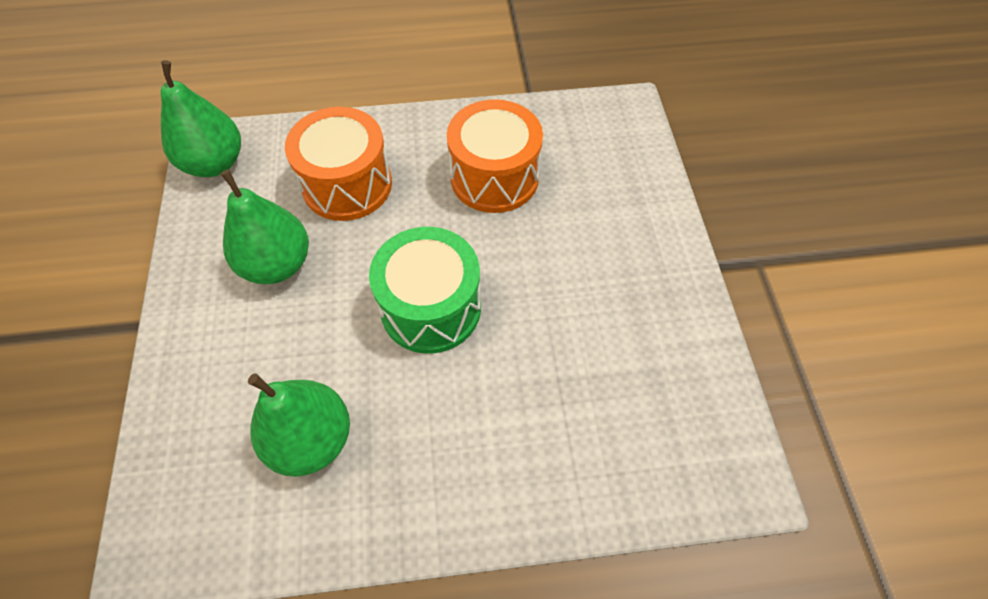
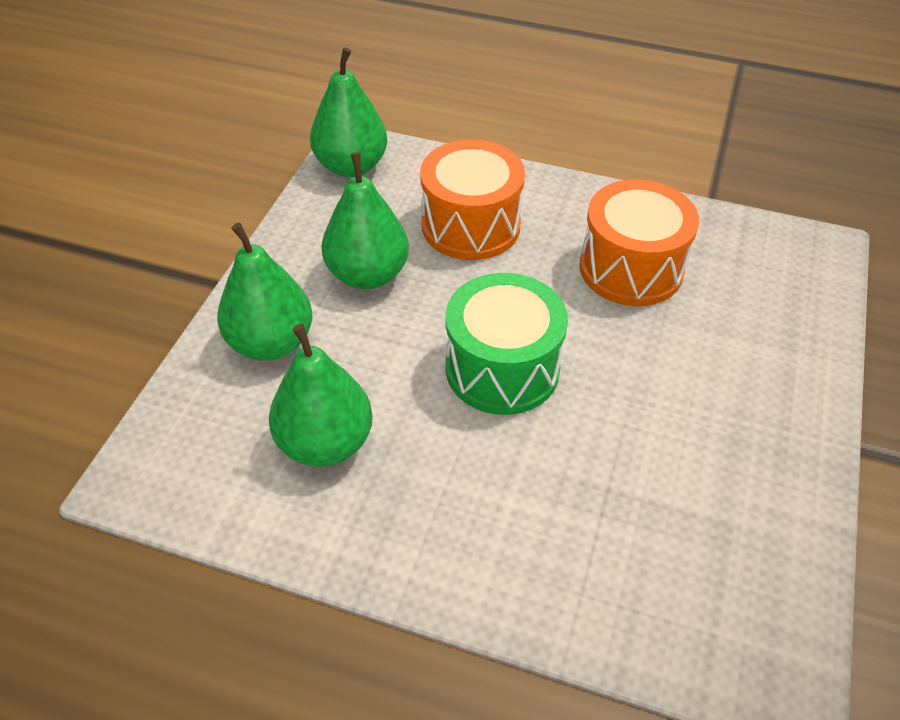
camera: 25 degrees right, 10 degrees down
(218, 364) = (271, 343): none -> green pear

